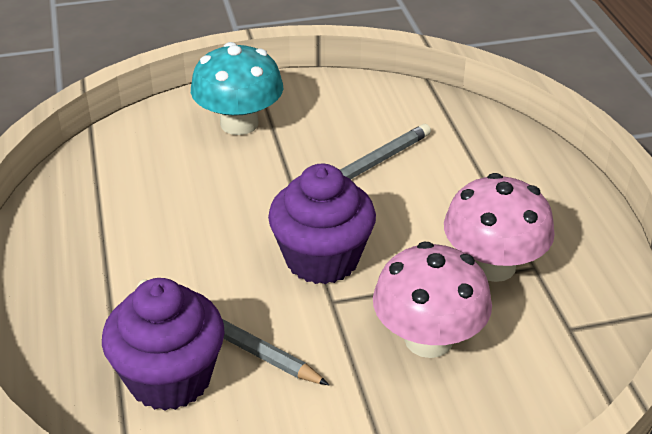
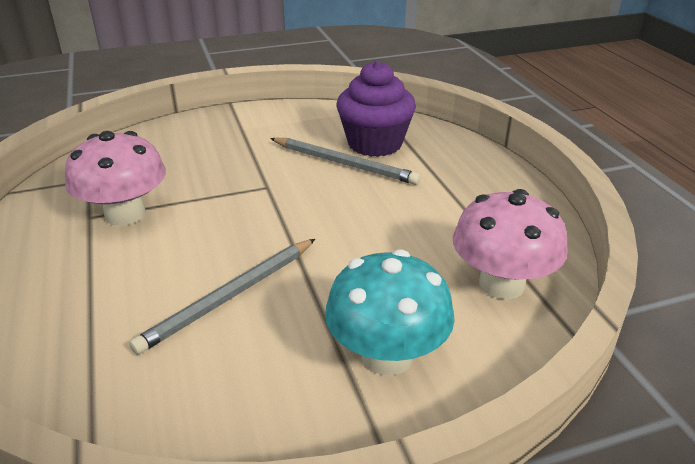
camera: 175 degrees right, 5 degrees down
(322, 259) = (275, 212): purple cupcake -> none
(428, 339) = (197, 168): pink mushroom -> pink mushroom (501, 284)

